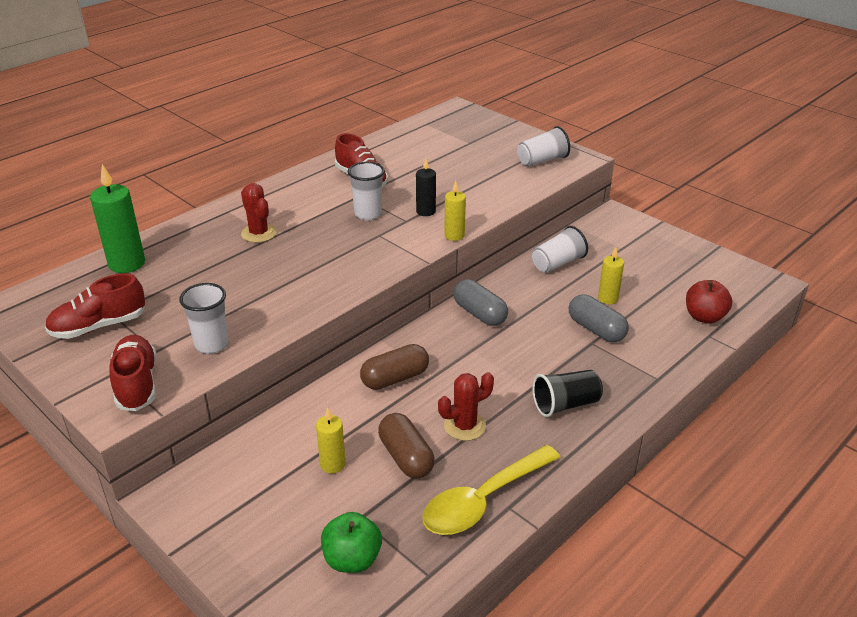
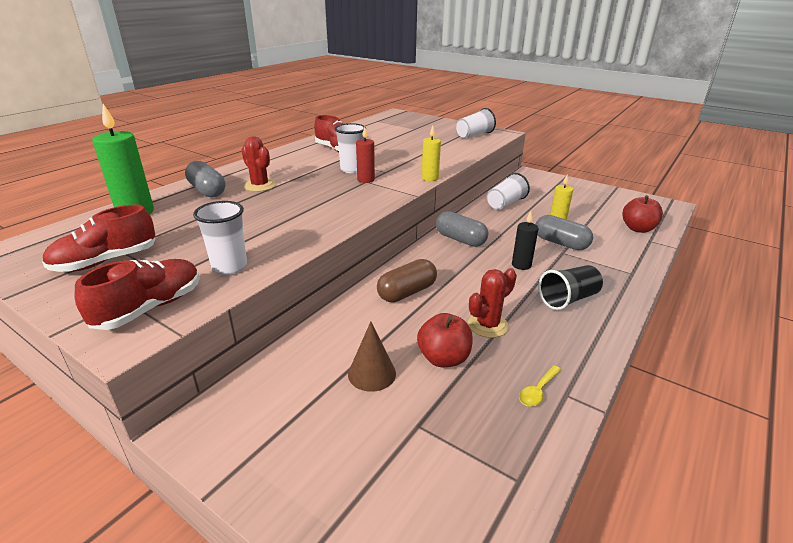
camera: 10 degrees left, 5 degrees down
(137, 384) = (150, 308): red shoe -> red shoe turned 60 degrees clockwise
(202, 237) = (207, 191): none -> grey capsule
(333, 464) = (372, 373): yellow candle -> brown cone
(352, 559) = (426, 474): green apple -> none
(379, 233) = (366, 180): none -> red candle
(406, 457) = (443, 358): brown capsule -> red apple
(426, 211) = (399, 166): black candle -> black candle (521, 265)
(483, 500) = (538, 391): yellow spoon -> yellow spoon, size x0.41

